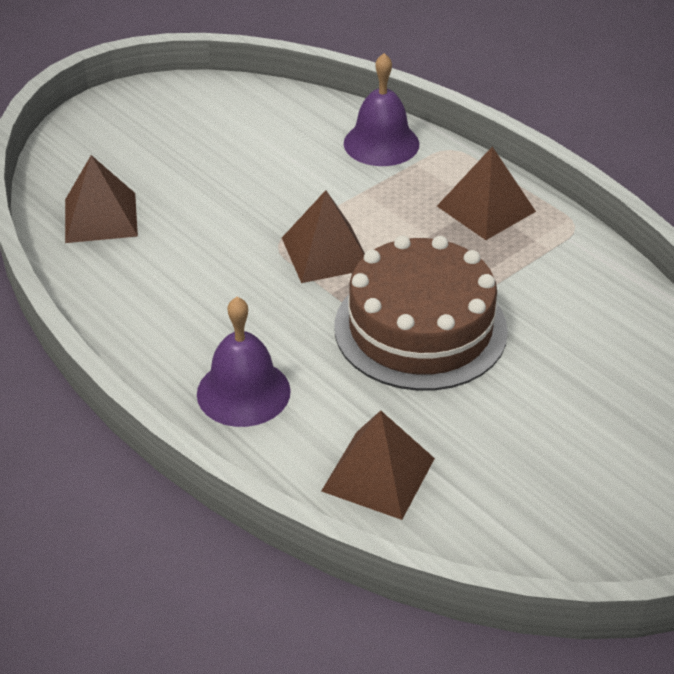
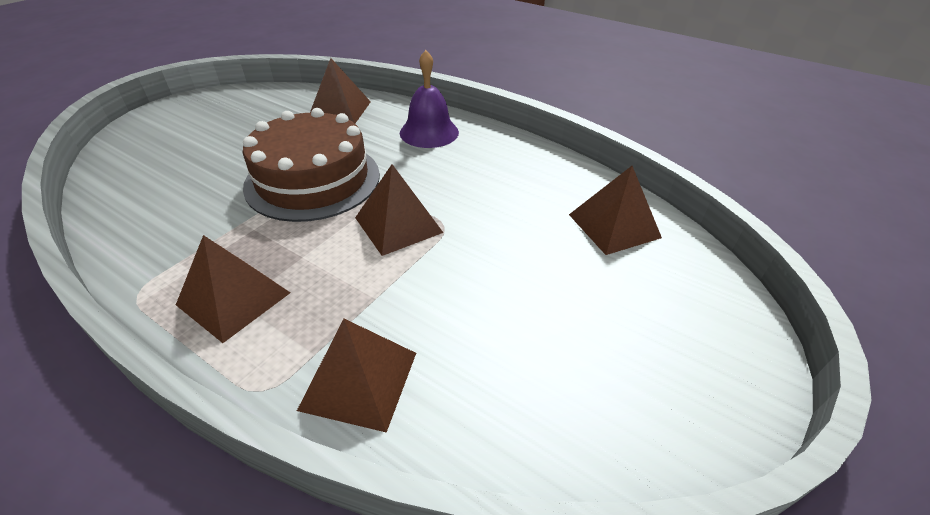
camera: 165 degrees right, 0 degrees up
(381, 143) = (359, 380): purple bell -> brown pyramid

